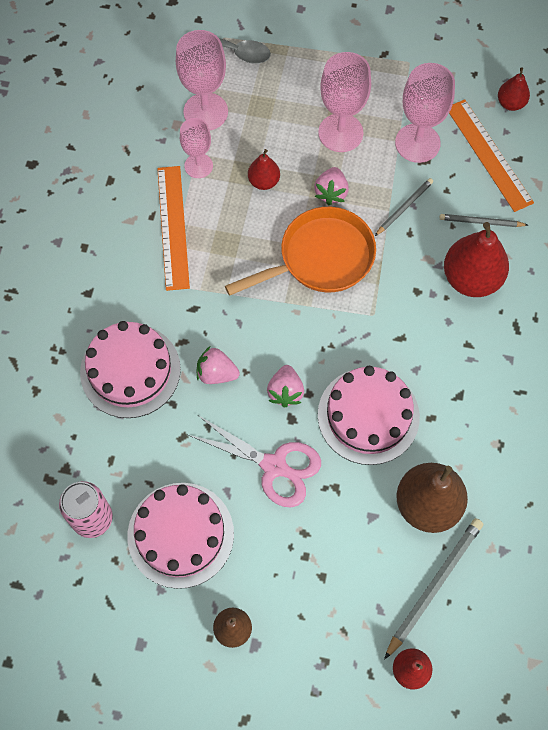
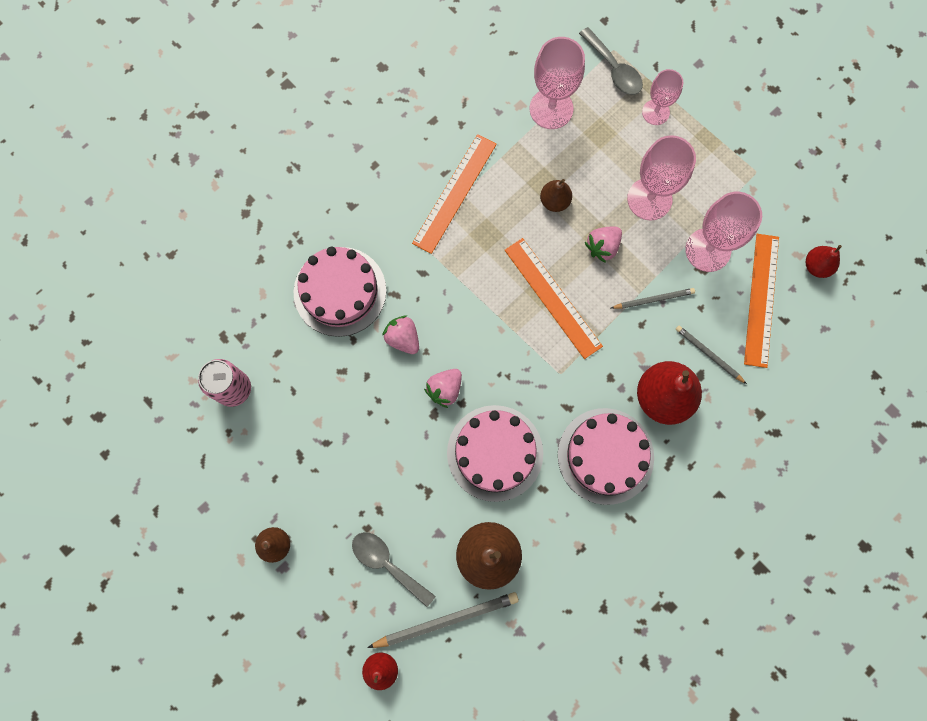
camera: 35 degrees right, 10 degrees up
(180, 534) = (288, 446): pink cake -> pink cake (605, 456)
(198, 166) = (512, 153): pink goblet -> pink goblet (655, 112)
(264, 181) = (554, 201): red pear -> brown pear
(275, 466) = (394, 443): pink scissors -> none
(320, 258) = (553, 297): orange pan -> orange ruler
(347, 574) = (387, 564): none -> grey spoon

